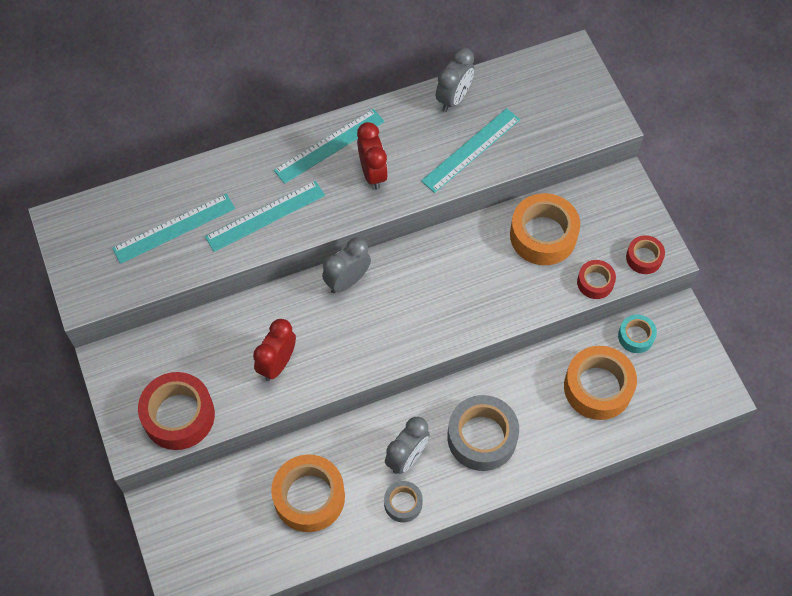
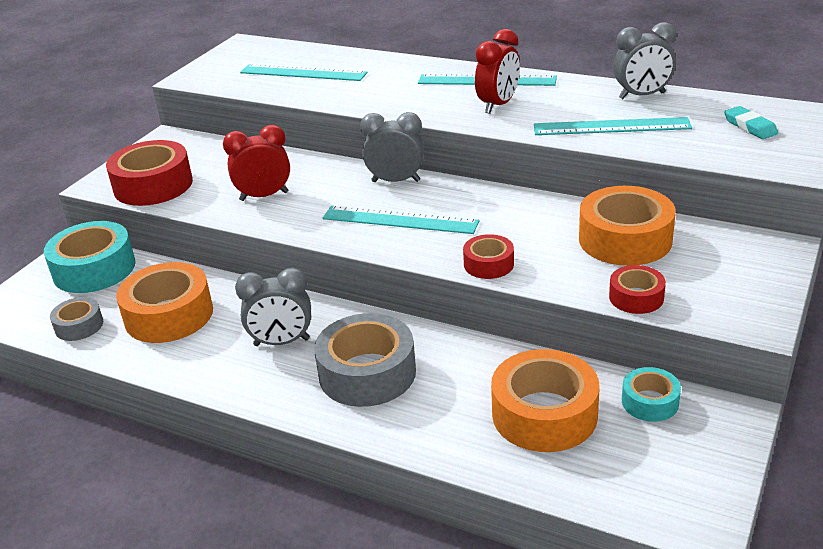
camera: 50 degrees right, 30 degrees down
(198, 506) = (94, 269): none -> turquoise tape
(265, 216) = (375, 92): turquoise ruler -> turquoise ruler (400, 220)
(403, 503) = (226, 370): grey tape -> grey tape (79, 326)
(549, 94) = (750, 126): none -> turquoise eraser
(644, 258) = (725, 309): red tape -> red tape (488, 264)

